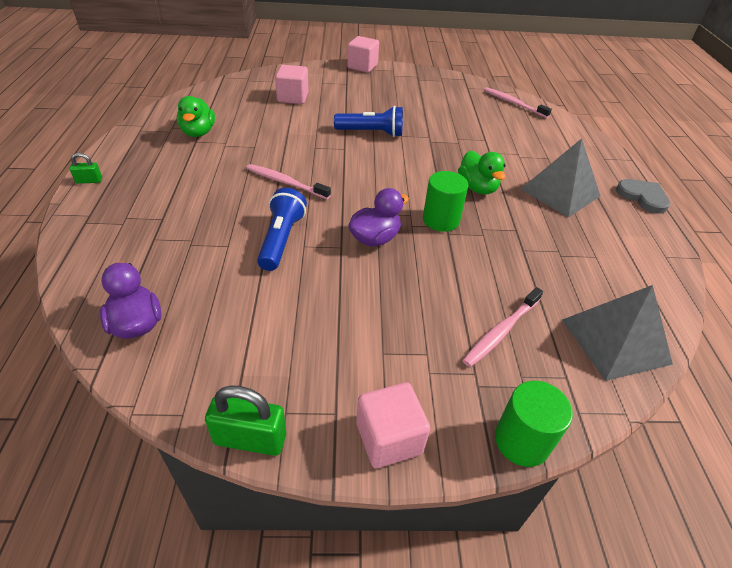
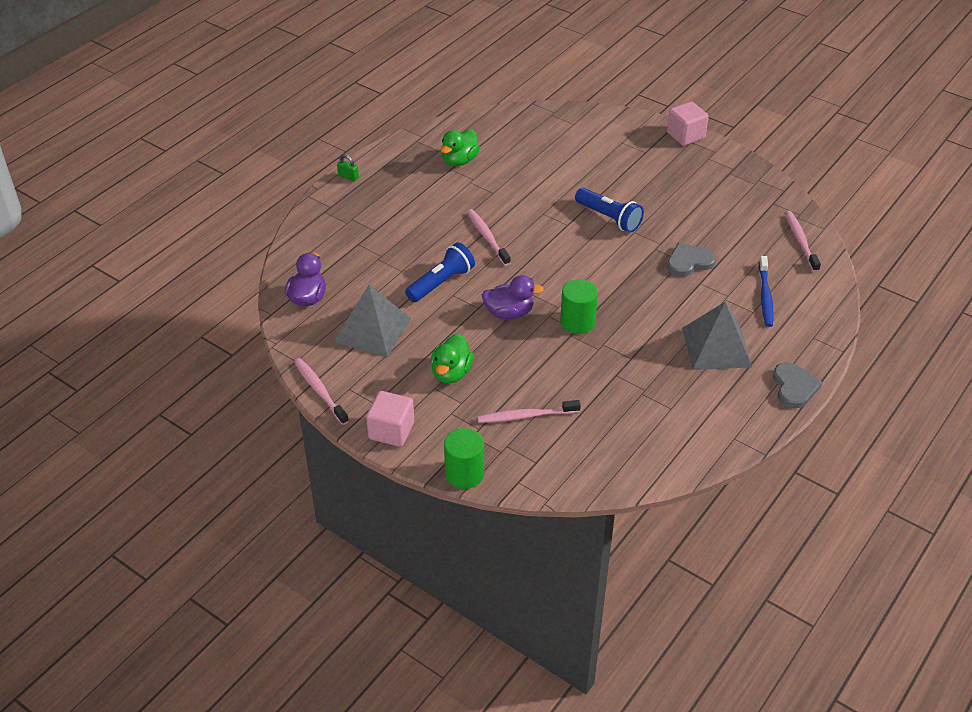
camera: 40 degrees right, 0 degrees up
(250, 439) = (320, 391): green padlock -> pink toothbrush
(293, 97) = (575, 151): pink cube -> none
(464, 141) = (689, 262): none -> grey heart
(477, 188) = (643, 310): green duck -> green duck (451, 373)
(541, 144) = (765, 296): none -> blue toothbrush
(615, 341) = (600, 463): grey pyramid -> grey pyramid (372, 330)

